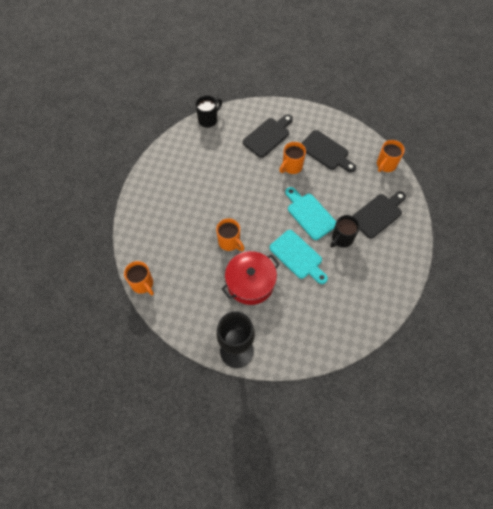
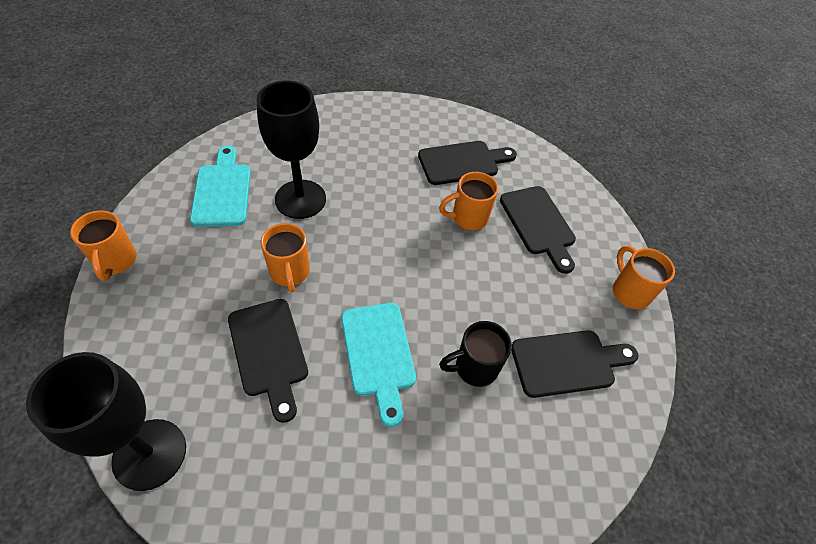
camera: 25 degrees right, 10 degrees down
(204, 202) = (300, 199): none -> black goblet
(208, 119) = (394, 106): black mug -> none
(250, 283) = (269, 351): red pot -> black cutting board
(309, 214) = (447, 299): turquoise cutting board -> turquoise cutting board (222, 191)
(385, 165) = (629, 291): orange mug -> orange mug turned 90 degrees clockwise

